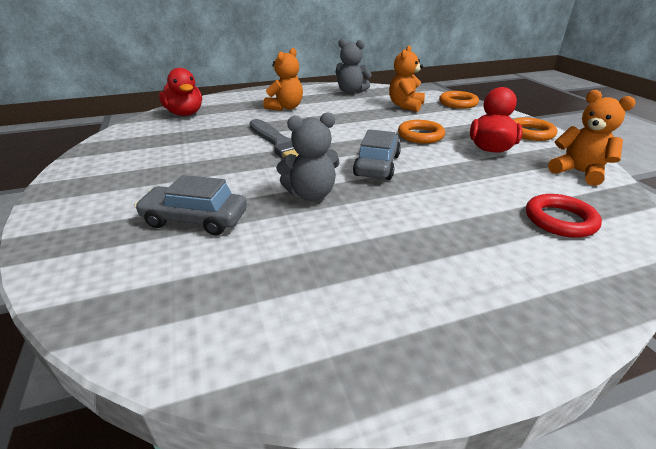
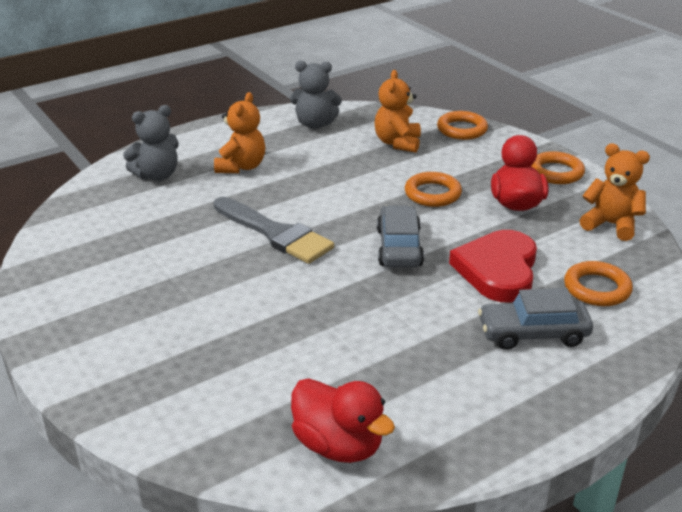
camera: 15 degrees left, 0 degrees up
(185, 114) = (109, 197): red duck -> red duck (338, 445)
(195, 219) = (239, 349): grey car -> grey car (533, 333)
(311, 194) = (344, 298): grey teddy bear -> grey teddy bear (157, 175)
(460, 192) = (498, 270): none -> red heart
(560, 220) = (597, 288): red ring -> orange ring

